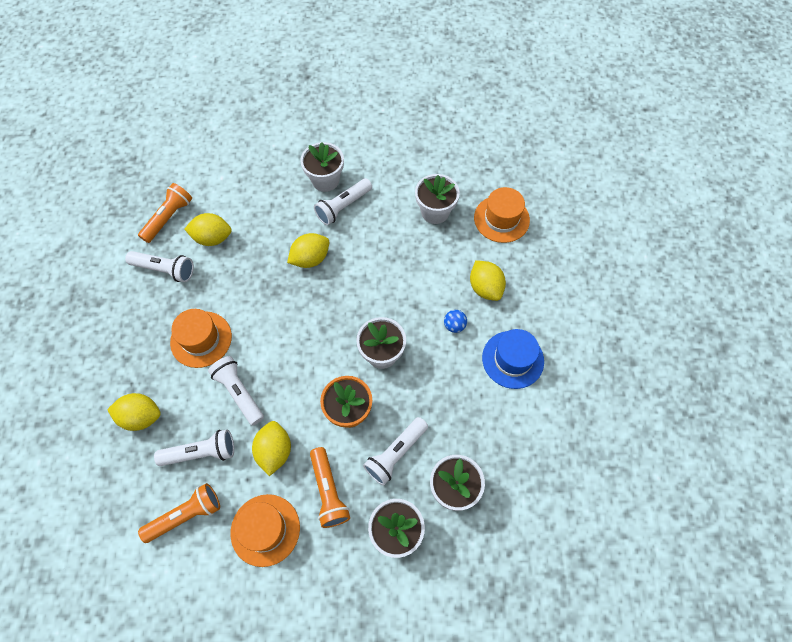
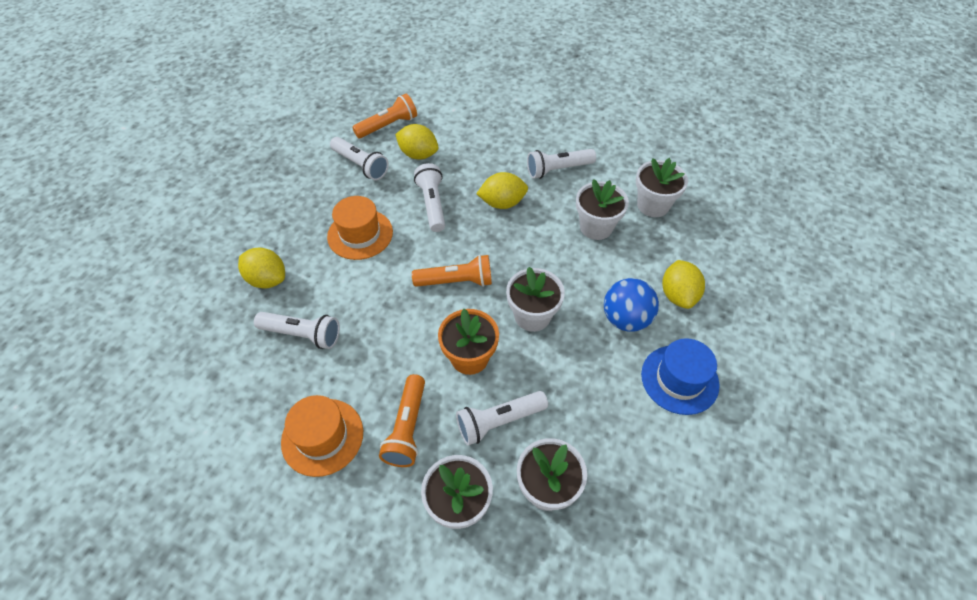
camera: 25 degrees right, 10 degrees down
(185, 515) = (254, 386): orange flashlight -> orange flashlight (456, 281)
(239, 393) = (369, 295): white flashlight -> white flashlight (432, 204)
(274, 451) = (373, 364): yellow lemon -> none
(325, 180) = (551, 142): white flower pot -> white flower pot (596, 227)
(454, 325) = (625, 319): blue ball -> blue ball, size x1.90
(501, 219) = (725, 236): orange hat -> none

